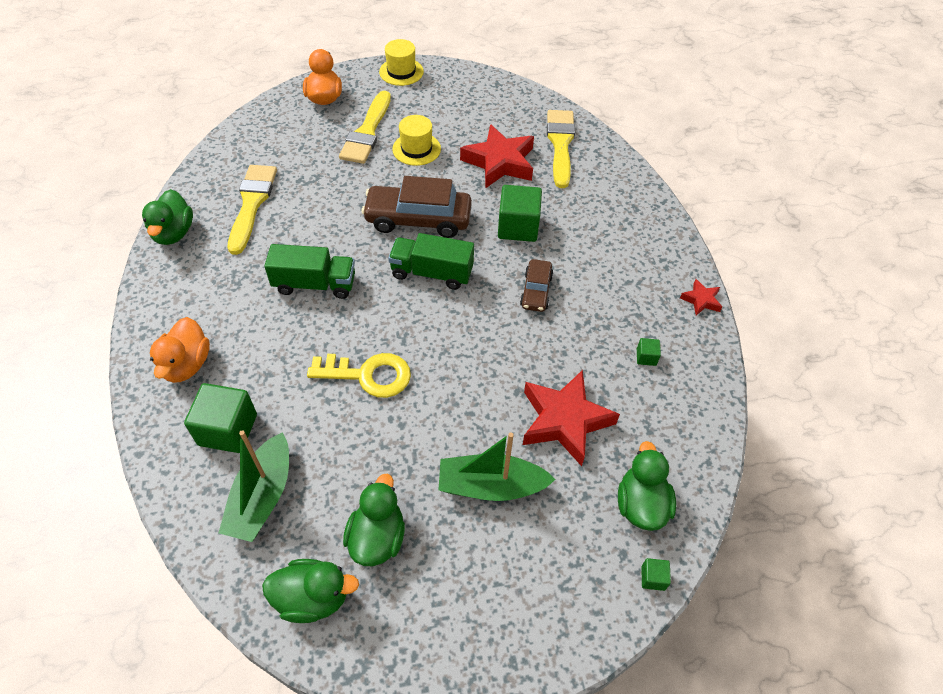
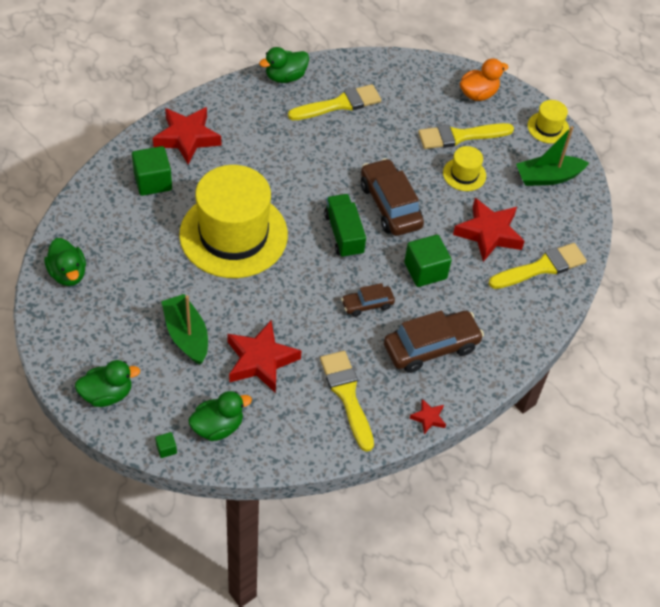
camera: 60 degrees right, 0 degrees up
(186, 365) = (187, 138): orange duck -> red star
(262, 497) = (117, 220): green boat -> green boat (548, 177)
(315, 284) = (290, 172): green truck -> none
(368, 375) = (233, 234): yellow key -> yellow hat
(377, 537) = (120, 289): green duck -> green duck (107, 394)
(615, 262) = (431, 347): none -> brown car
(646, 357) = (347, 395): green cube -> yellow brush

